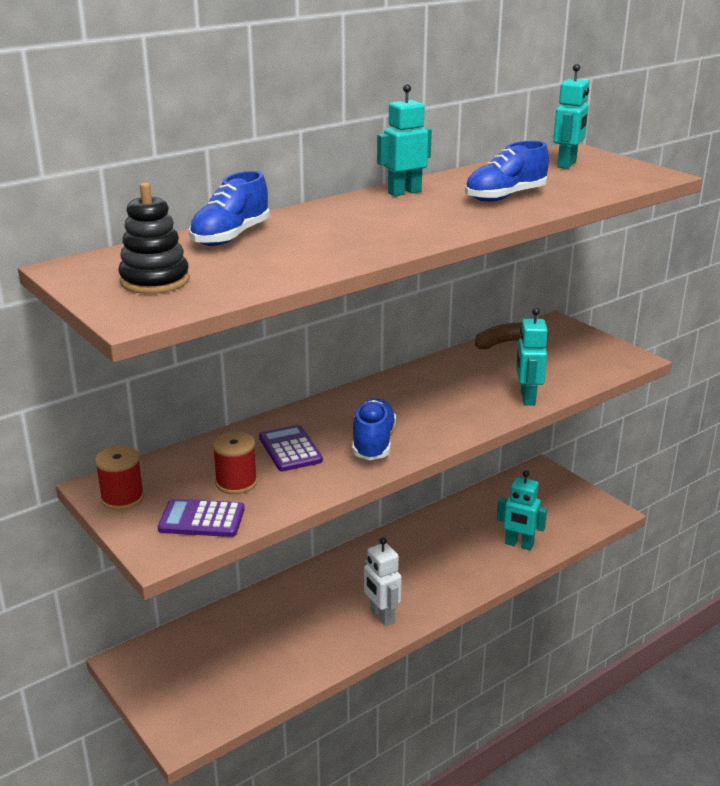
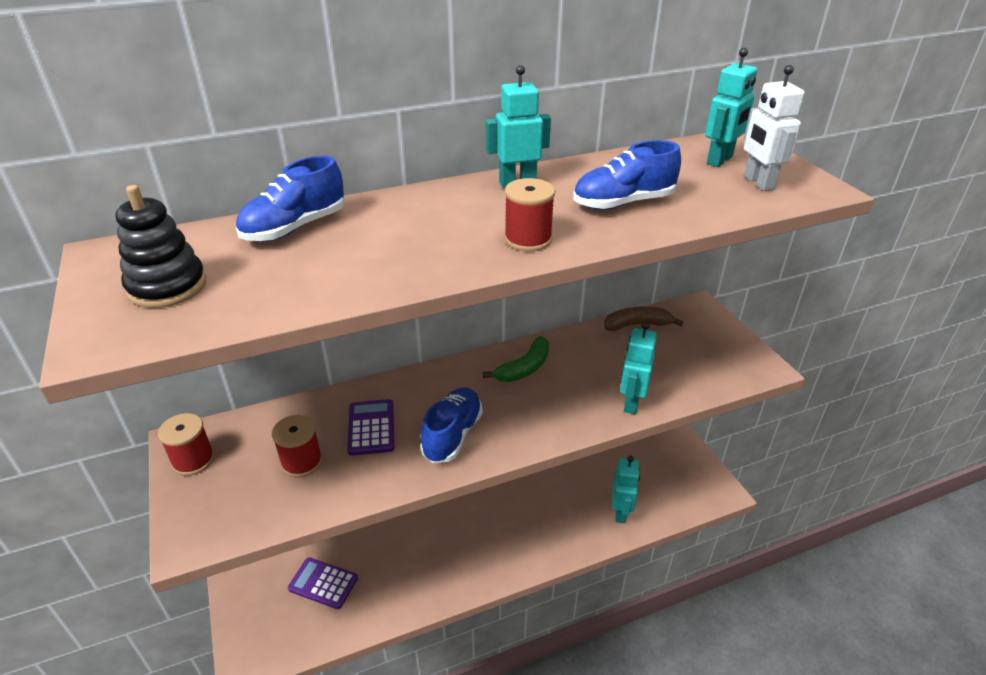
camera: 15 degrees right, 10 degrees up
(202, 519) = (247, 504): purple calculator -> purple calculator (323, 583)
(381, 616) = (465, 568): white robot -> white robot (758, 182)
(414, 387) = (524, 368): none -> green banana
(443, 225) = (528, 239): none -> red spool
(519, 545) = (621, 512): turquoise robot -> turquoise robot turned 120 degrees counterclockwise

